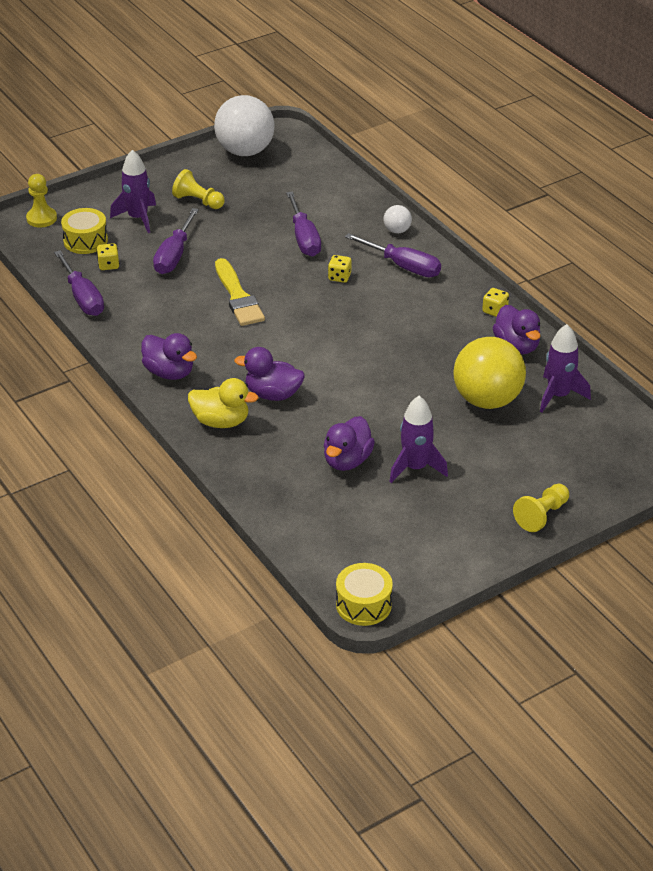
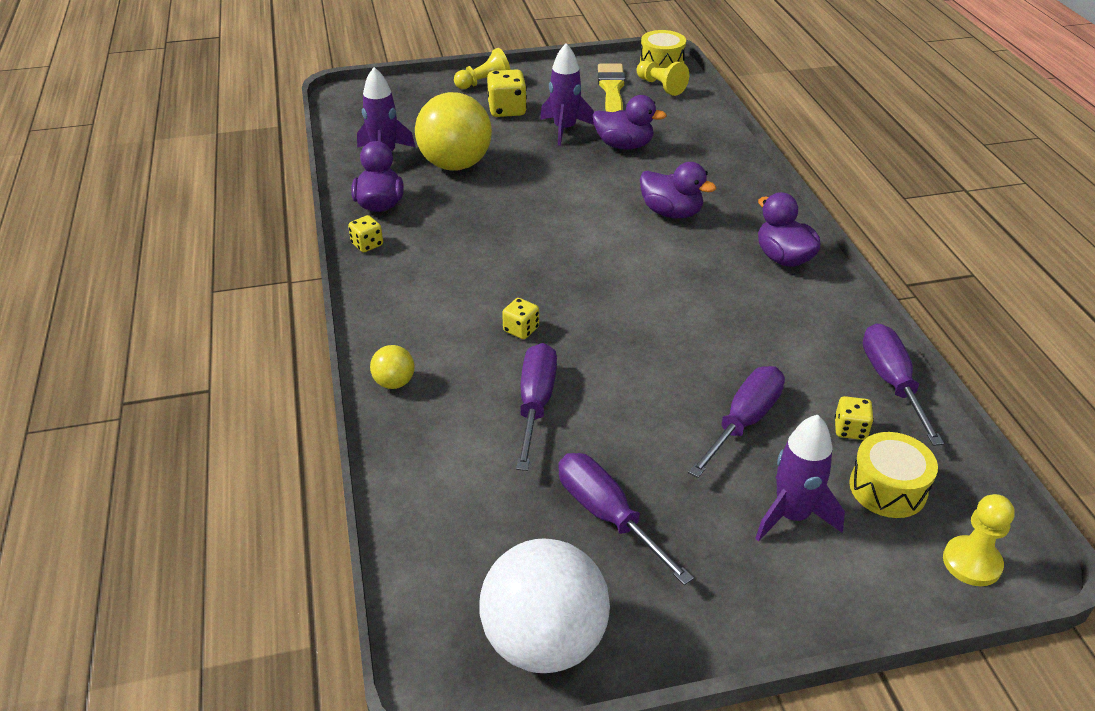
camera: 160 degrees left, 0 degrees up
(198, 201) = (677, 527): yellow pawn -> yellow pawn (660, 86)
(221, 421) = (736, 199): yellow duck -> none
(238, 297) = (669, 333): yellow brush -> yellow brush (612, 90)
(347, 460) = (624, 145): purple duck -> purple duck turned 60 degrees clockwise
(397, 230) = (394, 383): white ball -> yellow ball
(403, 266) = (428, 325): purple screwdriver -> purple screwdriver (608, 516)
(489, 480) = (507, 110): none -> yellow dice

